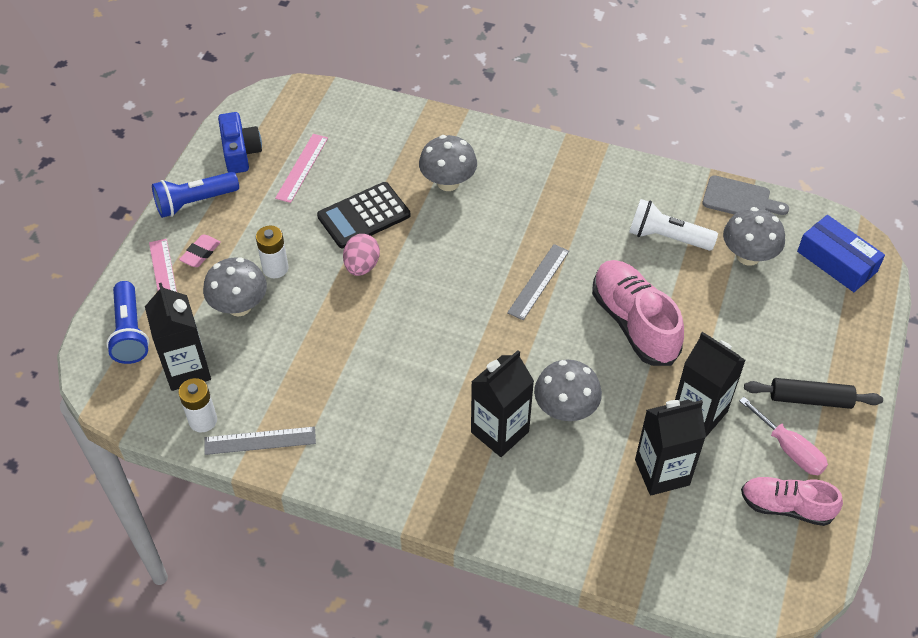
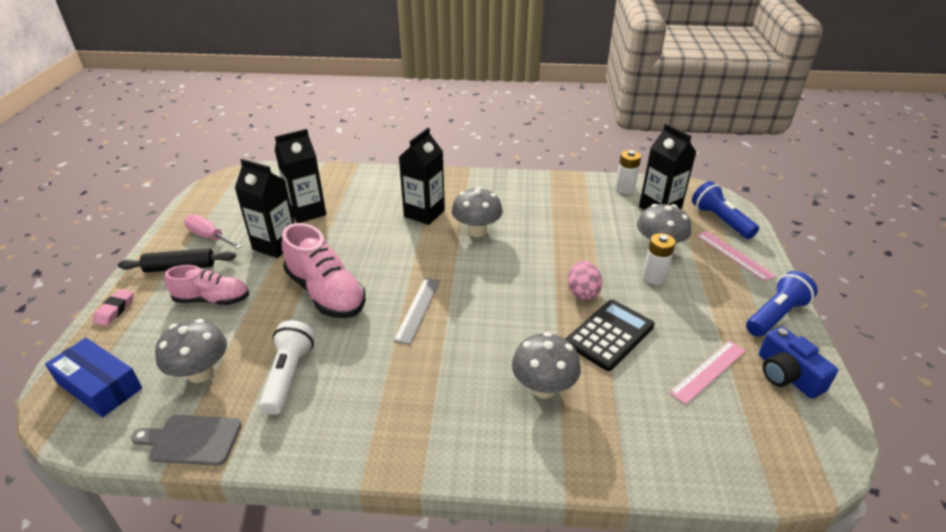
camera: 165 degrees right, 15 degrees down
(200, 253) = (725, 276): pink eraser -> pink eraser (115, 310)
(260, 441) = (581, 186): grey ruler -> none
(302, 168) = (708, 371): pink ruler -> pink ruler turned 45 degrees clockwise
(565, 409) = (379, 231): grey mushroom -> grey mushroom (477, 231)
(667, 237) = (289, 375): white flashlight -> white flashlight turned 90 degrees counterclockwise
(786, 507) = (222, 209): pink shoe -> pink shoe (212, 300)

